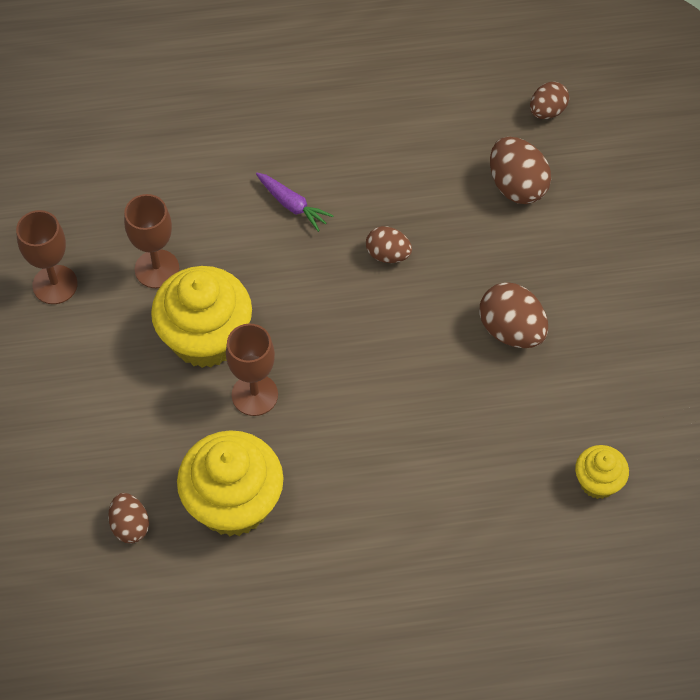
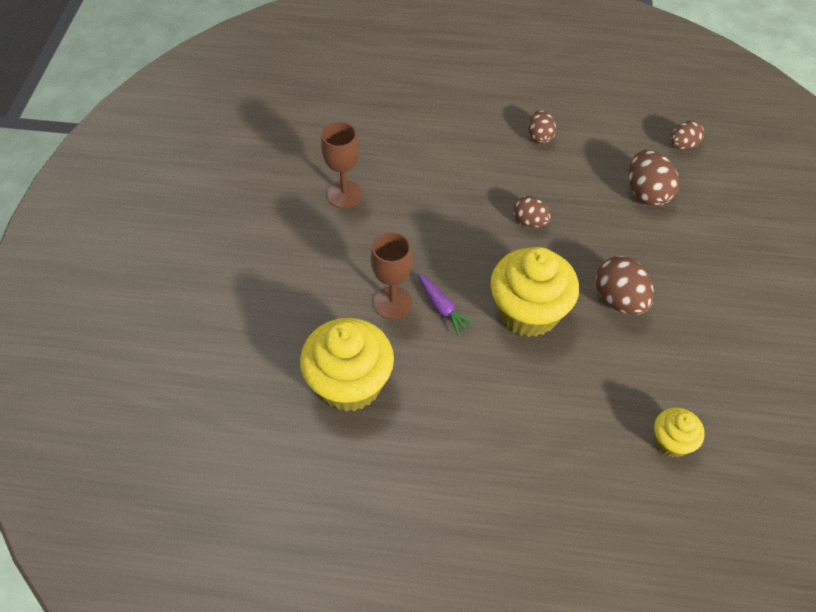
camera: 15 degrees right, 5 degrees down
(55, 284) = (264, 189): brown goblet -> none
(130, 526) = (259, 381): brown egg -> brown egg (540, 136)
(206, 338) = (367, 251): yellow cupcake -> yellow cupcake (528, 312)
(292, 205) = (463, 171): purple carrot -> purple carrot (442, 307)

